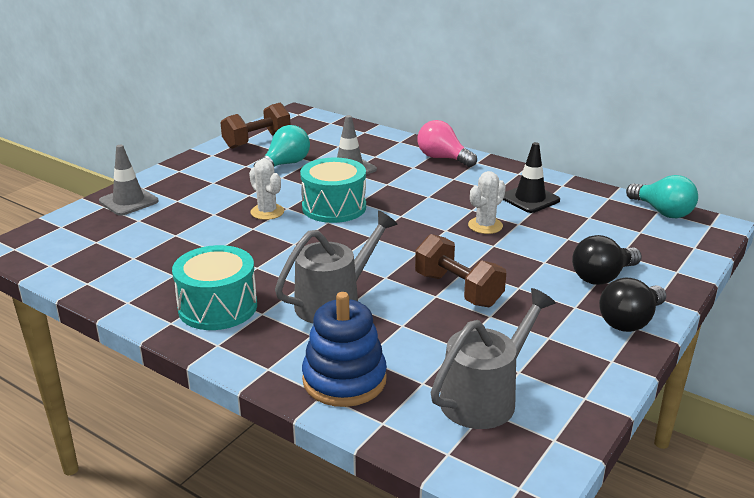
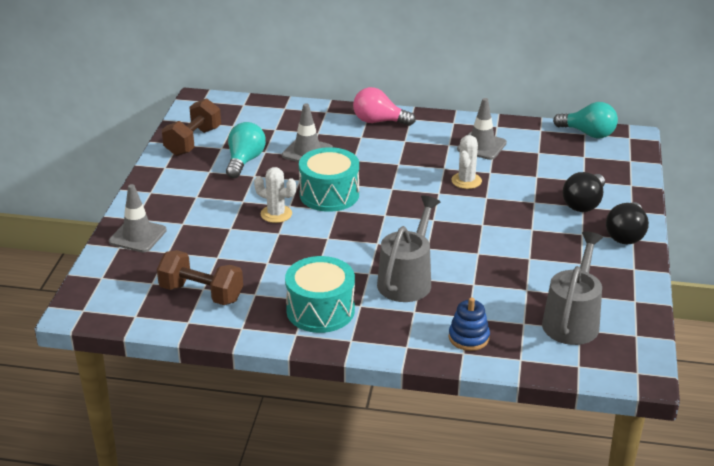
camera: 25 degrees left, 5 degrees up
(344, 380) = (468, 337): blue stacking toy -> blue stacking toy, size x0.61
(458, 290) = (490, 243): brown dumbbell -> brown dumbbell (201, 293)
(530, 199) = (481, 146): black traffic cone -> grey traffic cone

